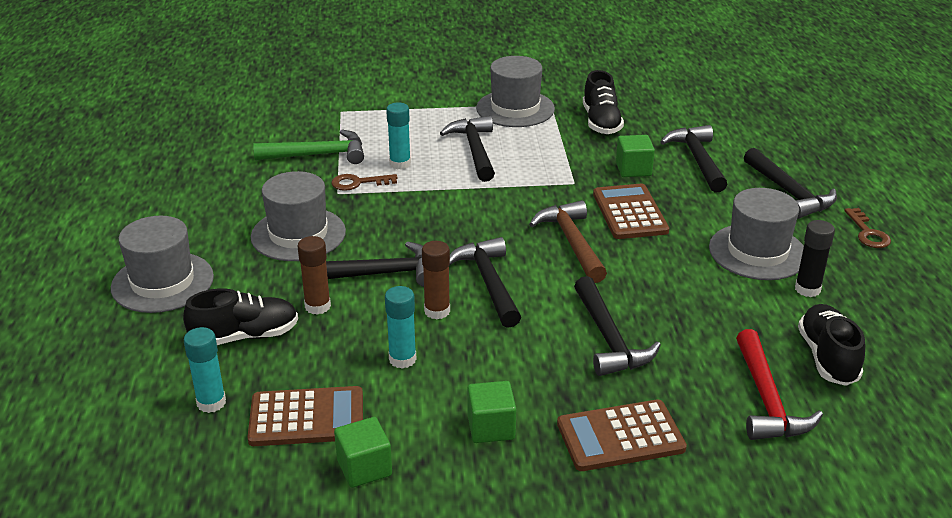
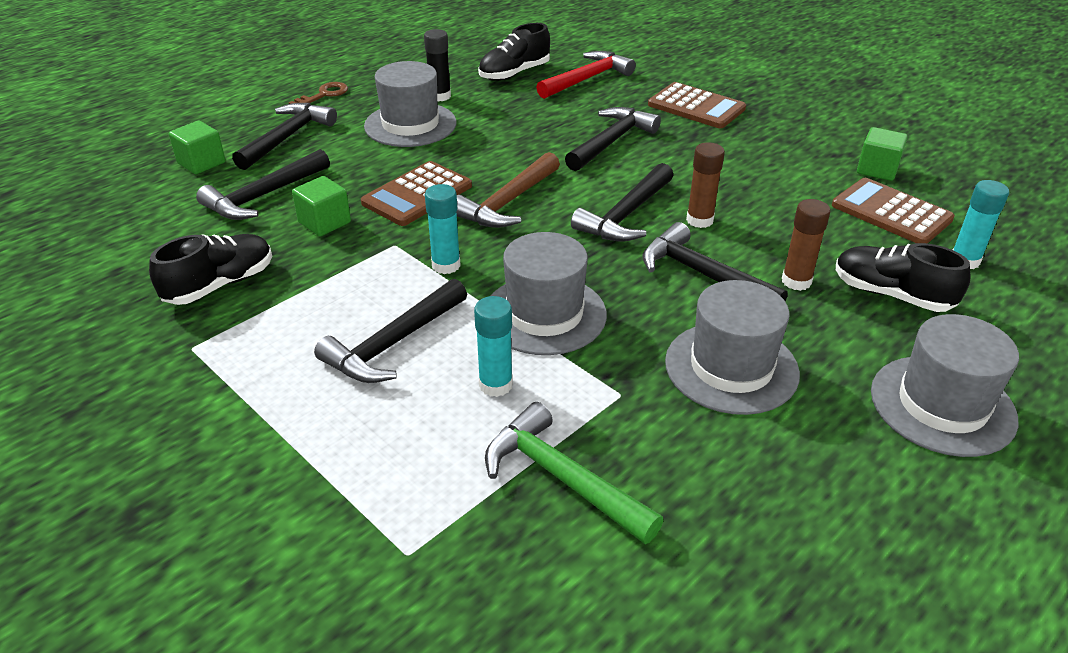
camera: 130 degrees left, 5 degrees up
(358, 183) = (579, 391): brown key -> none
(402, 359) = (773, 207): turquoise glue stick -> turquoise glue stick (446, 265)
(491, 427) = (766, 146): green cube -> green cube (201, 163)
(515, 109) = (236, 369): grey hat -> grey hat (544, 314)

